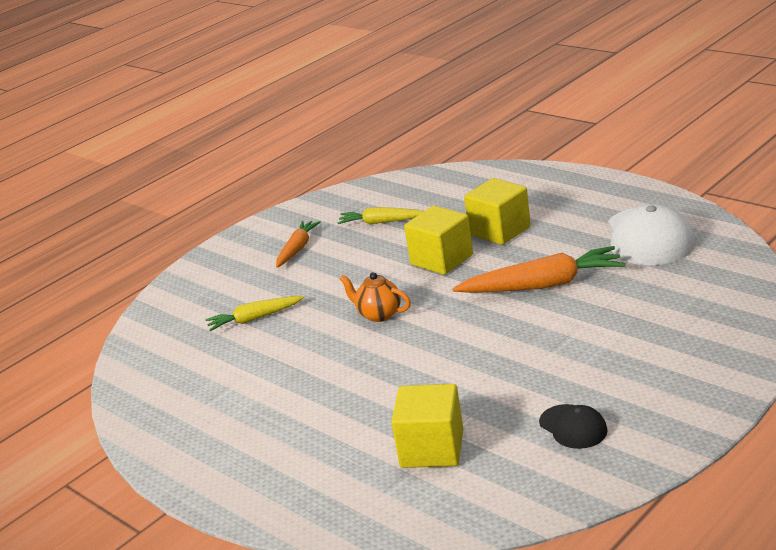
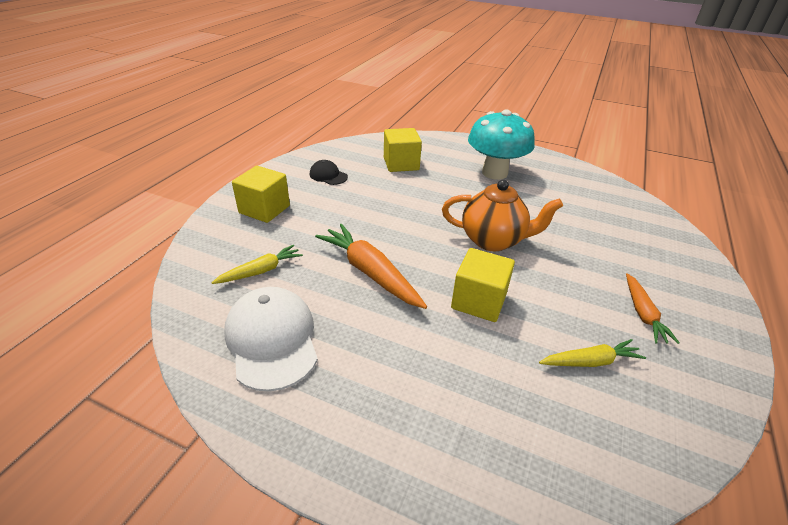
camera: 155 degrees right, 10 degrees up
(254, 319) = (589, 234): yellow carrot -> yellow carrot (261, 271)
(282, 420) = (494, 173): none -> turquoise mushroom
(379, 314) = (493, 240): orange teapot -> orange teapot, size x1.76
(499, 231) = (439, 347): yellow cube -> yellow cube (264, 209)
(543, 285) = (370, 272): orange carrot -> orange carrot turned 75 degrees clockwise

